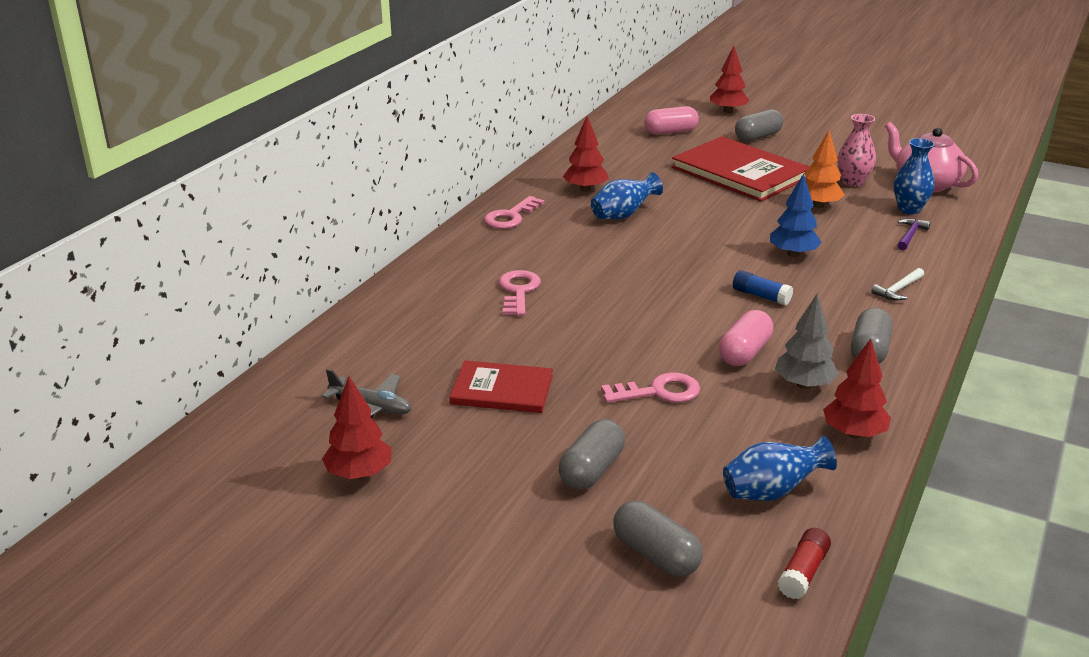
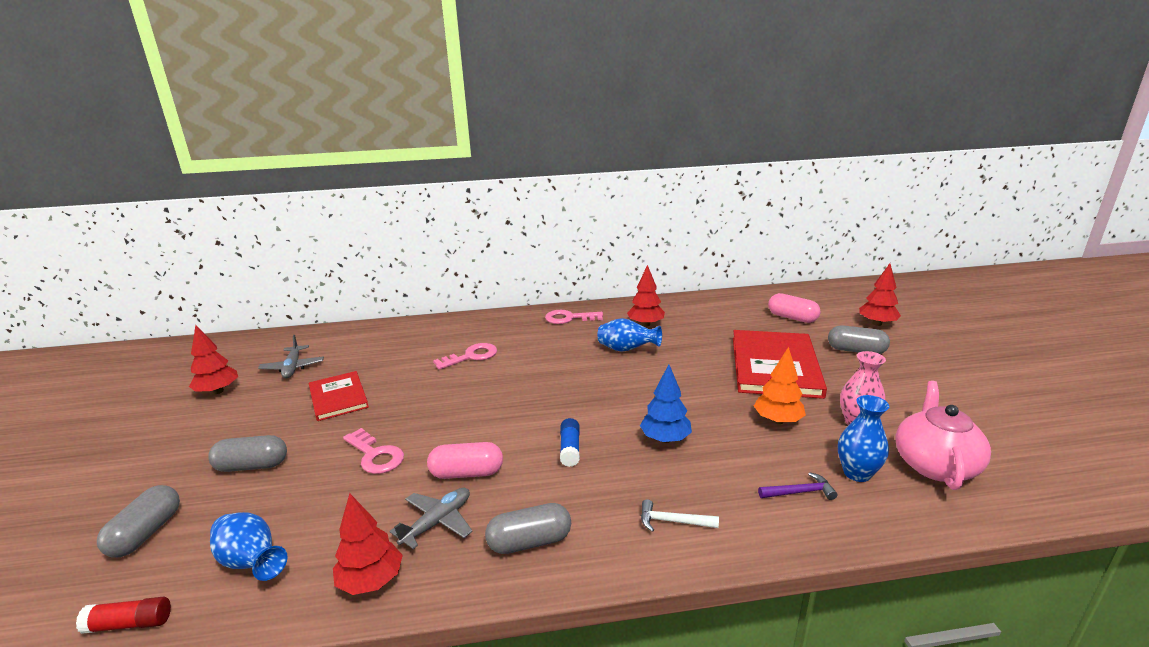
camera: 55 degrees right, 5 degrees down
(804, 385) = (437, 522): grey tree -> grey plane

